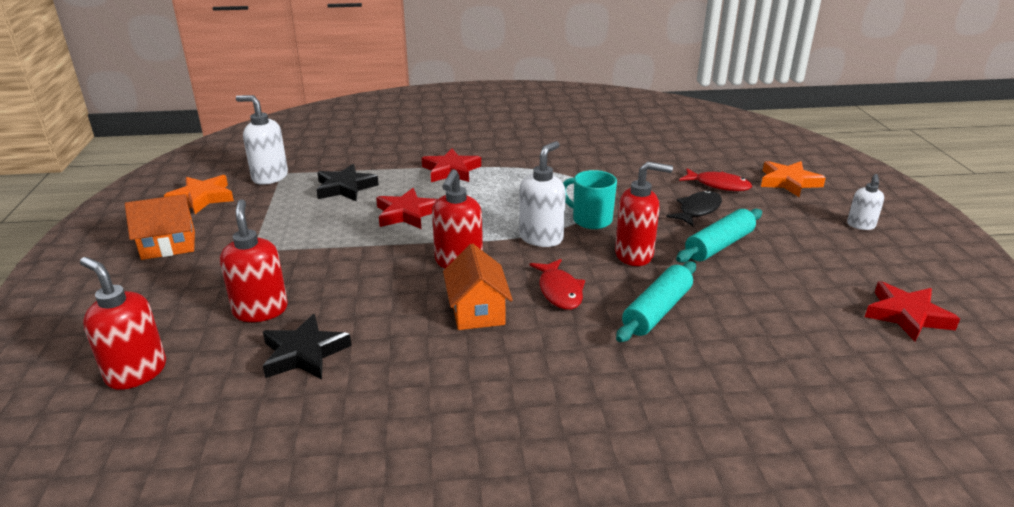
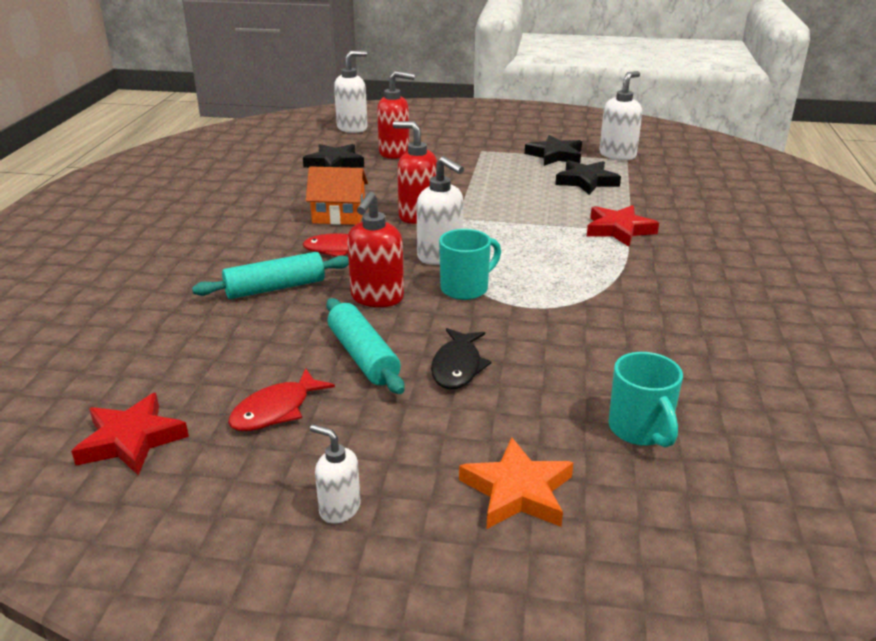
camera: 105 degrees right, 0 degrees up
(136, 372) = (352, 128): red soap dispenser -> white soap dispenser
(168, 245) = (502, 129): orange house -> none
(202, 198) = (580, 135): orange star -> none
(271, 207) = (555, 155): none -> black star
(407, 214) = (520, 203): red star -> none
(657, 311) = (275, 288): turquoise rolling pin -> turquoise rolling pin turned 75 degrees counterclockwise
(698, 210) = (457, 367): black fish -> black fish turned 45 degrees clockwise
(706, 157) = (640, 430): none -> turquoise mug
(718, 185) = (528, 409): red fish -> red fish (276, 410)

